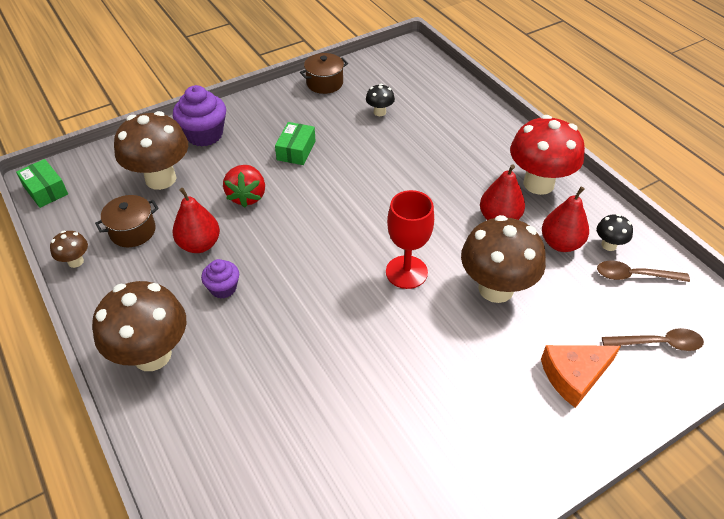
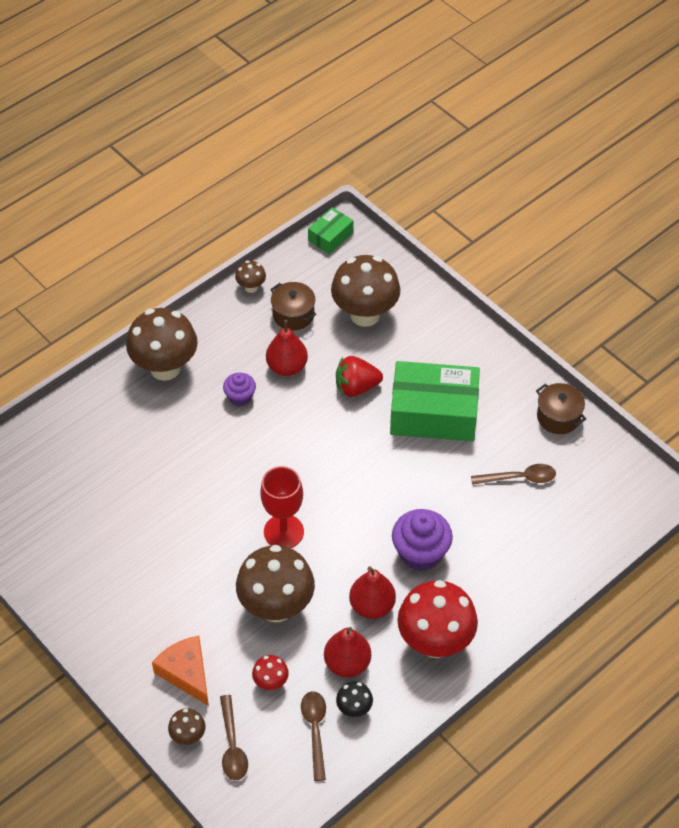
camera: 80 degrees right, 5 degrees up
(204, 134) = (438, 331): purple cupcake -> purple cupcake (420, 553)
(296, 150) = (433, 413): green box -> green box, size x2.04
(379, 112) = (519, 478): black mushroom -> brown spoon
(583, 303) = (271, 682): none -> red mushroom
(652, 382) = (188, 736): none -> brown mushroom

